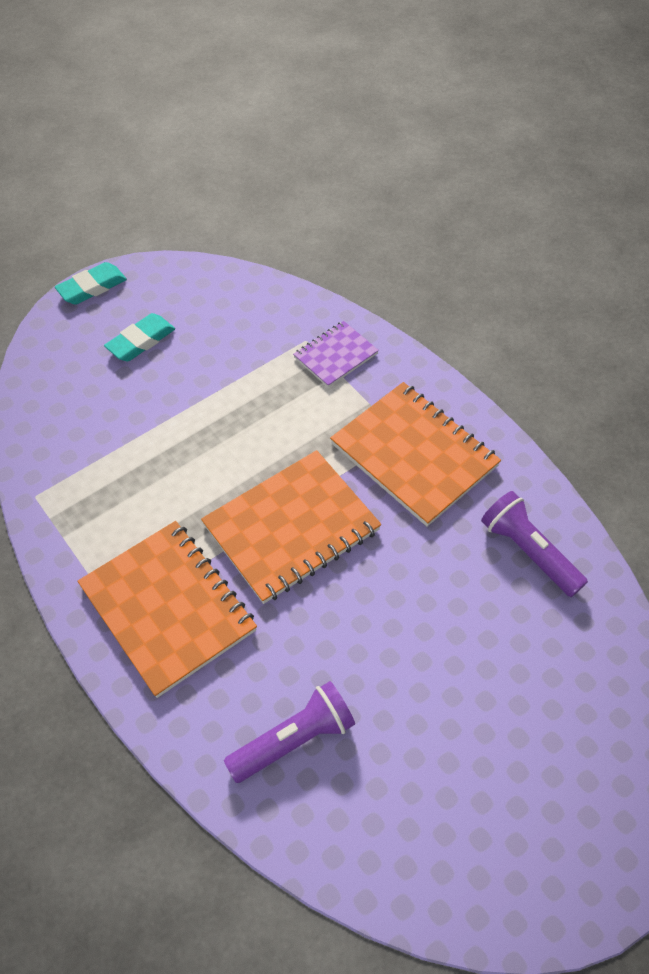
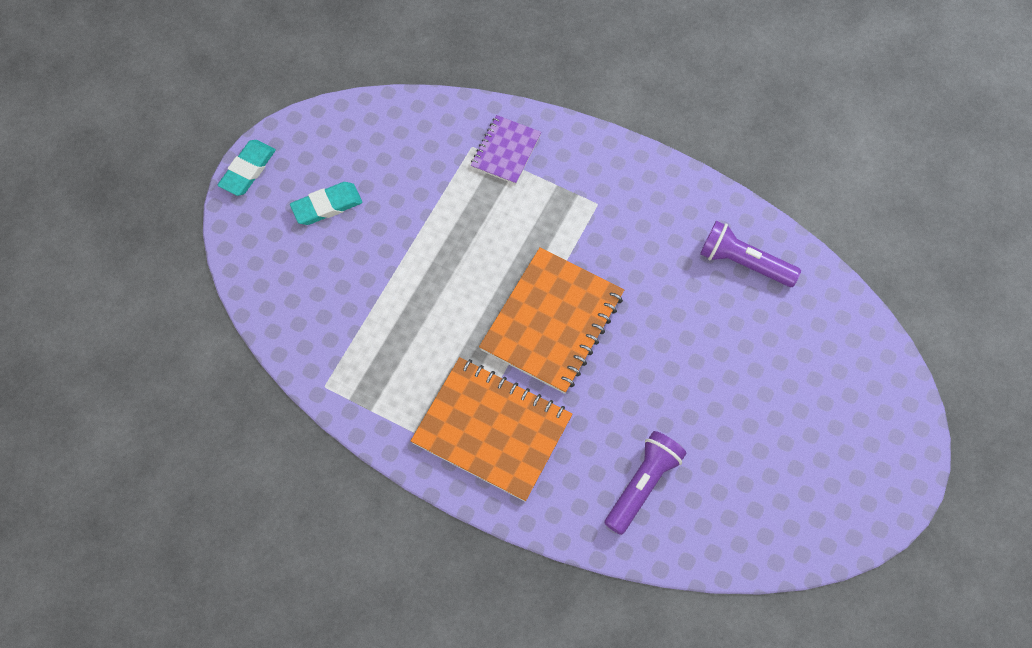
camera: 25 degrees left, 10 degrees up
(141, 341) = (327, 206): turquoise eraser -> turquoise eraser turned 45 degrees clockwise
(414, 455) = (617, 217): orange notebook -> none

